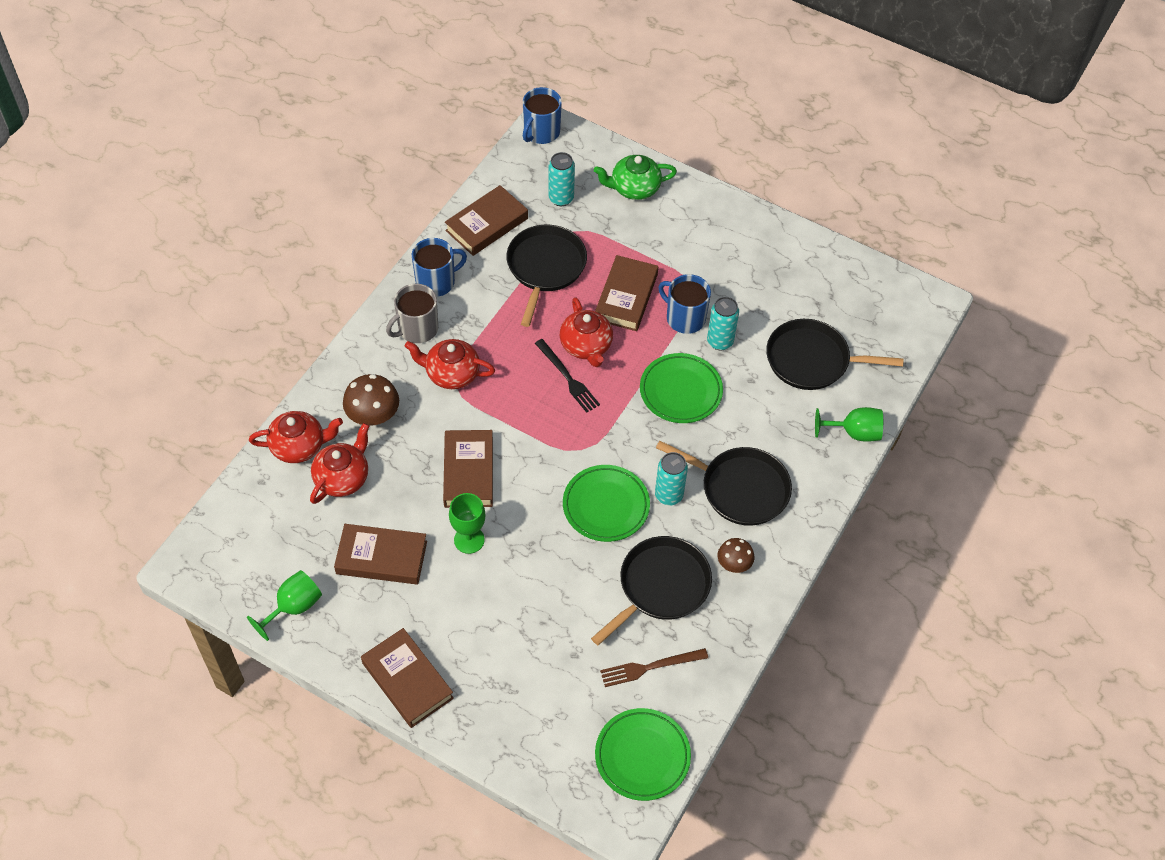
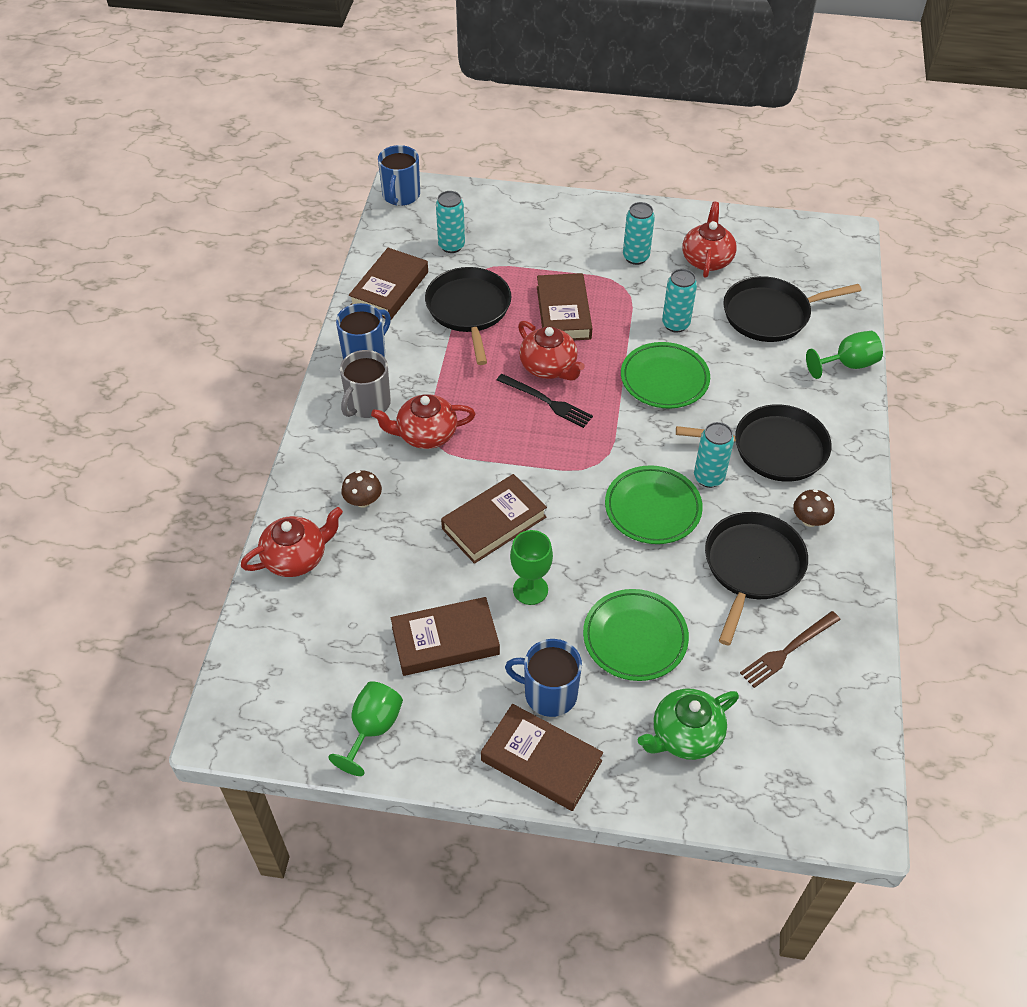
camera: 20 degrees left, 5 degrees down
(342, 477) = (360, 573): red teapot -> red teapot (707, 259)
(373, 415) = (363, 501): brown mushroom -> brown mushroom, size x0.63
(468, 472) = (494, 523): brown book -> brown book turned 75 degrees clockwise
(634, 188) = (517, 218): green teapot -> green teapot (685, 735)
(642, 756) = (833, 745): green plate -> green plate (635, 638)
(684, 318) = (630, 314): blue mug -> blue mug (549, 693)
(720, 263) = (635, 257): none -> turquoise can

